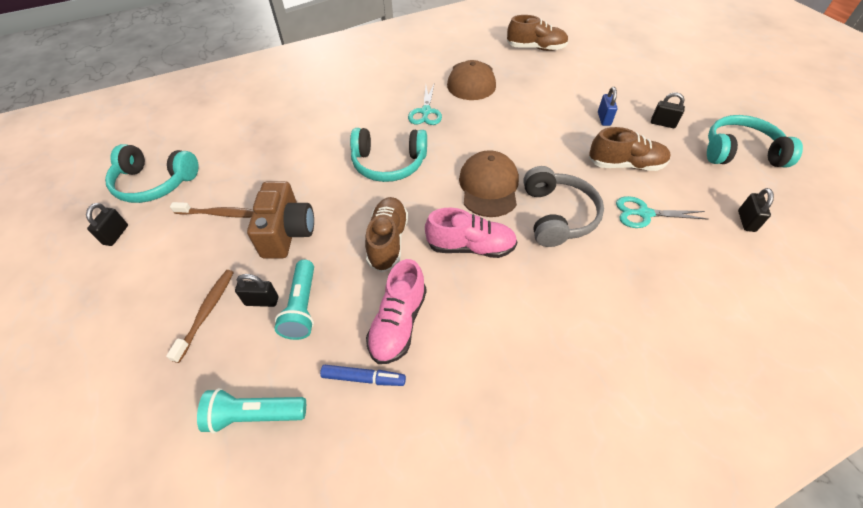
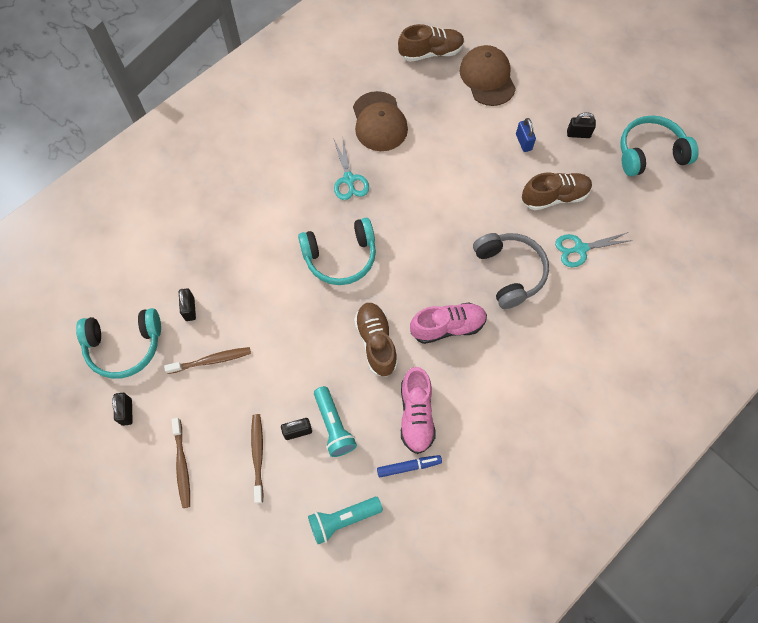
camera: 20 degrees left, 15 degrees up
(128, 298) = (182, 465): none -> brown toothbrush
(287, 233) = (284, 361): brown camera -> none
(489, 186) = (442, 257): brown cap -> brown cap (487, 77)
(746, 221) = (661, 232): black padlock -> black padlock (190, 309)

